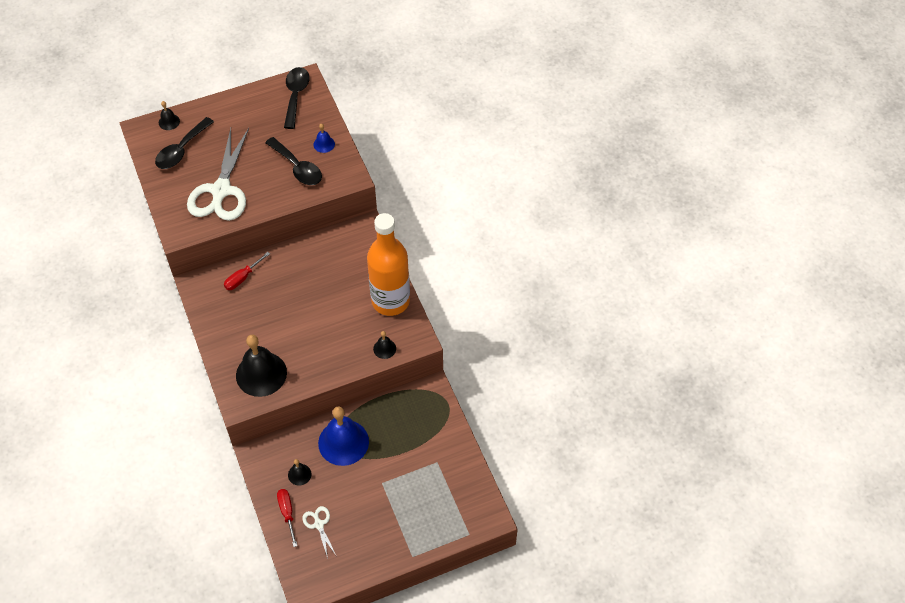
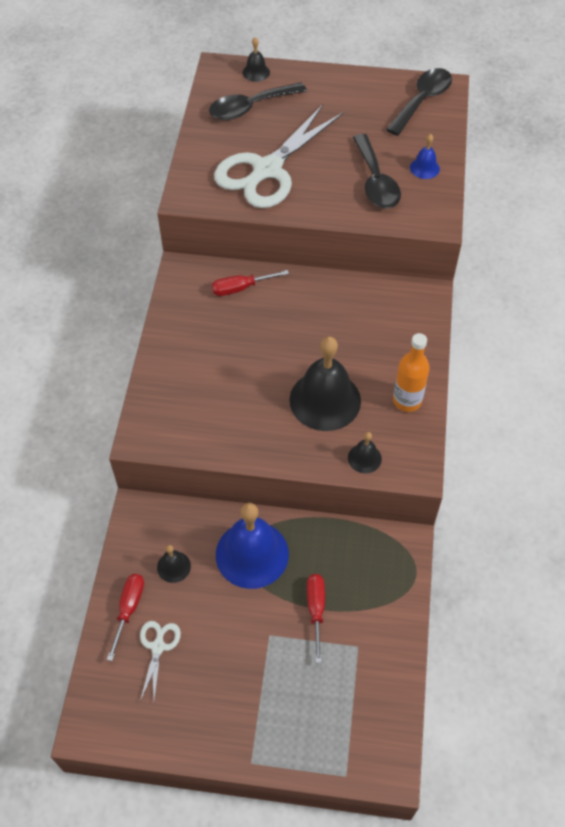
camera: 30 degrees right, 0 degrees up
(261, 374) = (191, 413): black bell -> black bell (325, 400)
(390, 301) = (407, 400): orange bottle -> orange bottle, size x0.52
(401, 455) = (316, 610): none -> red screwdriver

